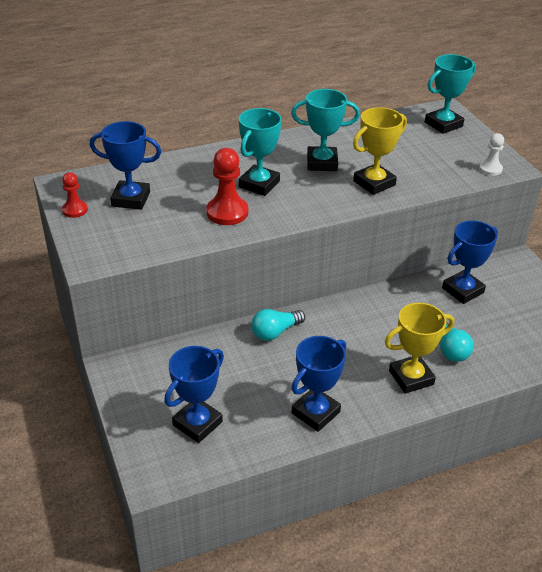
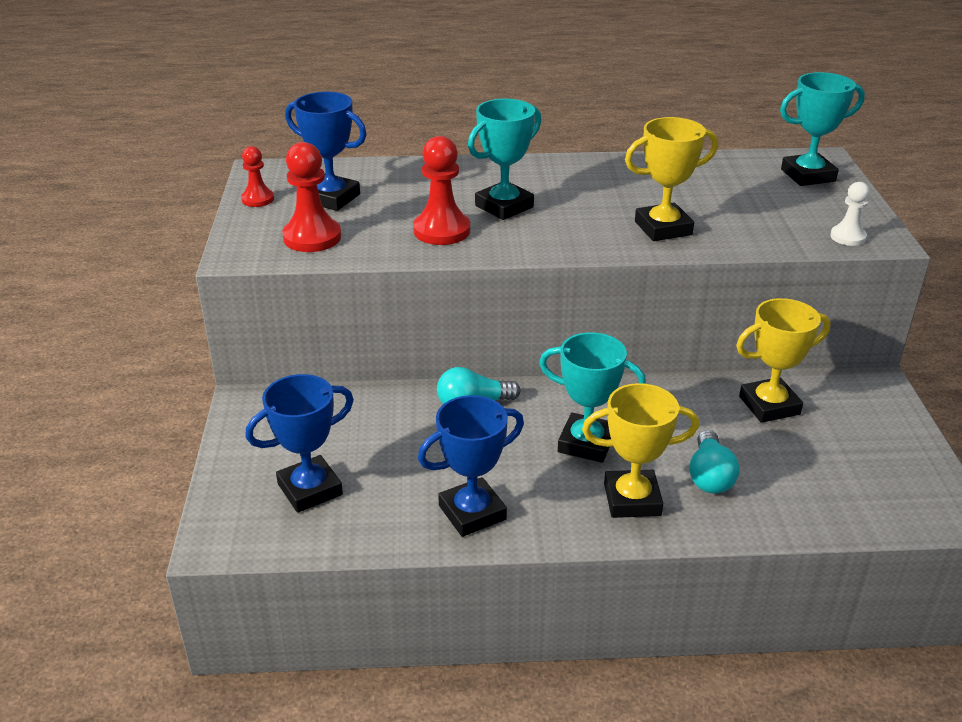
camera: 20 degrees right, 5 degrees down
(137, 236) = (312, 237): none -> red pawn
(322, 163) = (604, 195): turquoise trophy -> turquoise trophy (586, 443)
(462, 290) = (769, 405): blue trophy -> yellow trophy

